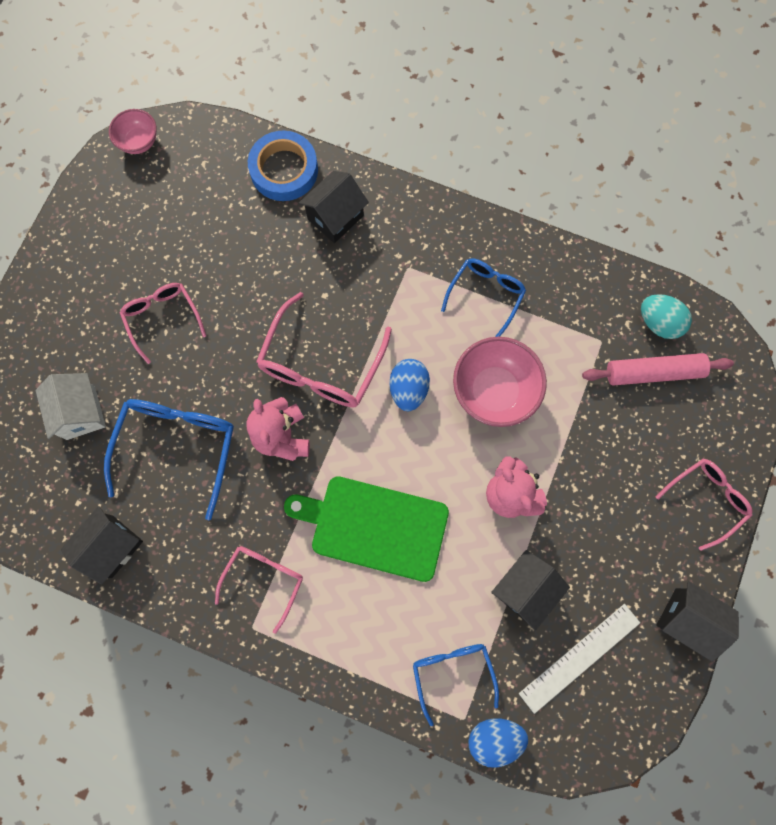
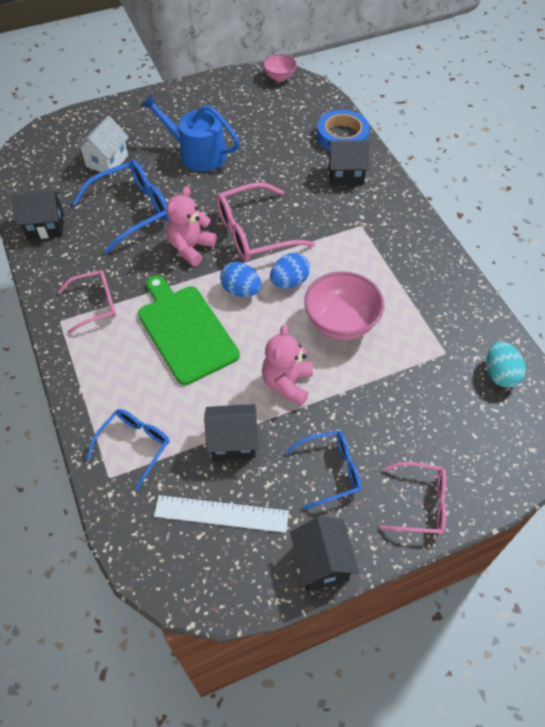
camera: 45 degrees right, 20 degrees down
(163, 319) = (197, 153): pink glasses -> blue watering can
(485, 296) = (393, 273): blue glasses -> blue glasses (330, 471)
(494, 737) = (113, 505): blue egg -> blue egg (241, 290)
(653, 372) = (464, 398): pink rolling pin -> none

